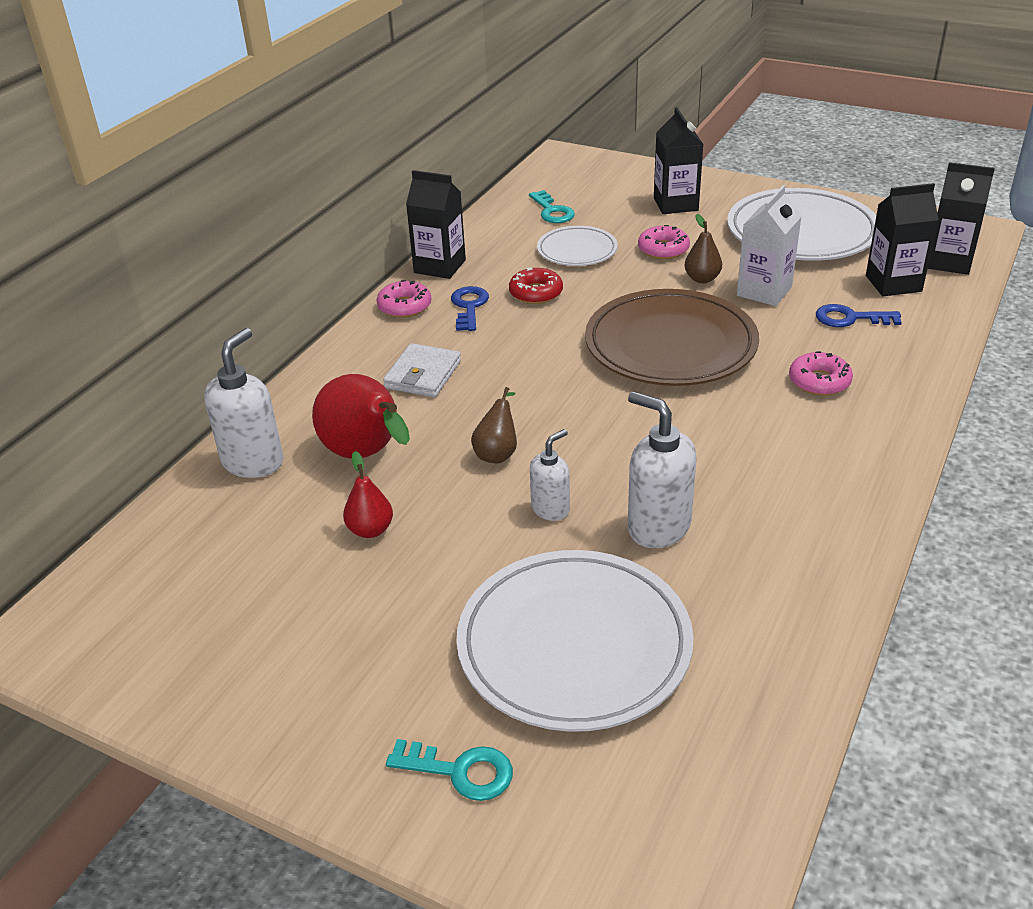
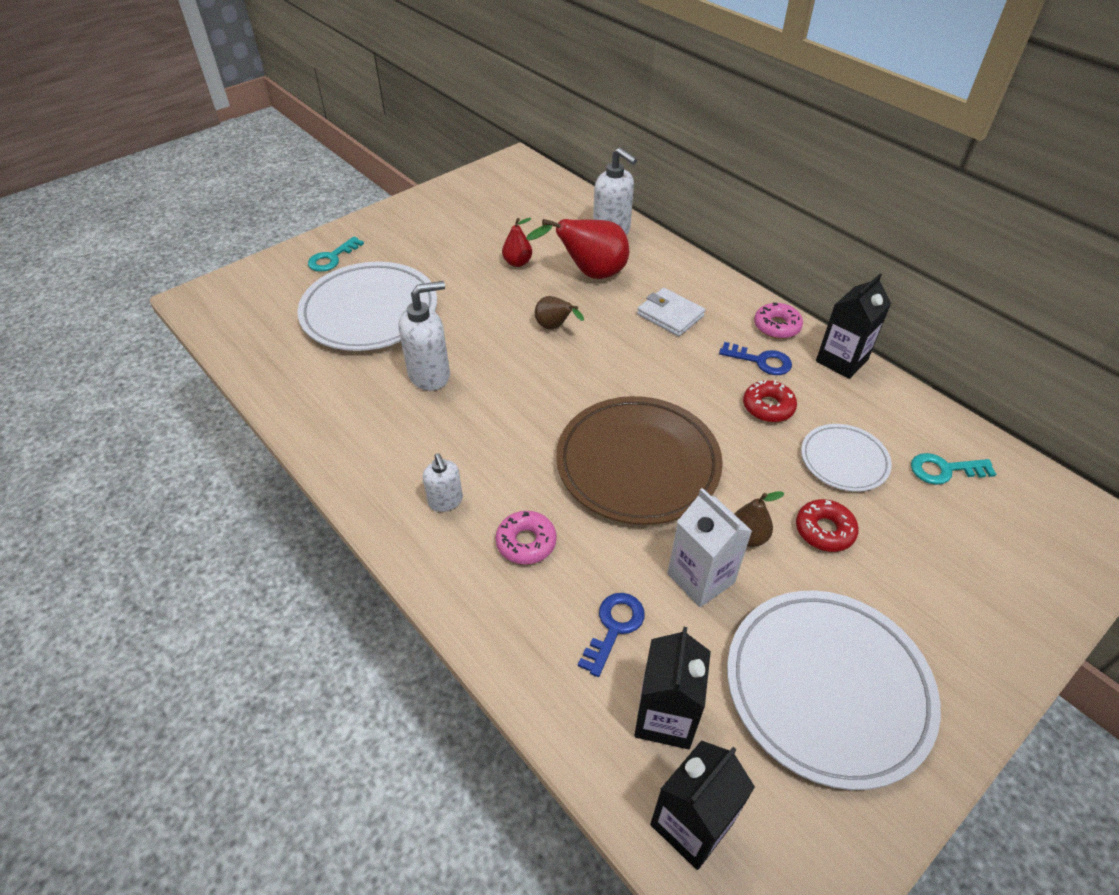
camera: 110 degrees right, 10 degrees up
(550, 509) = (482, 334): white soap dispenser -> white soap dispenser (445, 501)
(663, 249) = (824, 530): pink donut -> red donut
(675, 204) = (941, 589): black carton -> none

